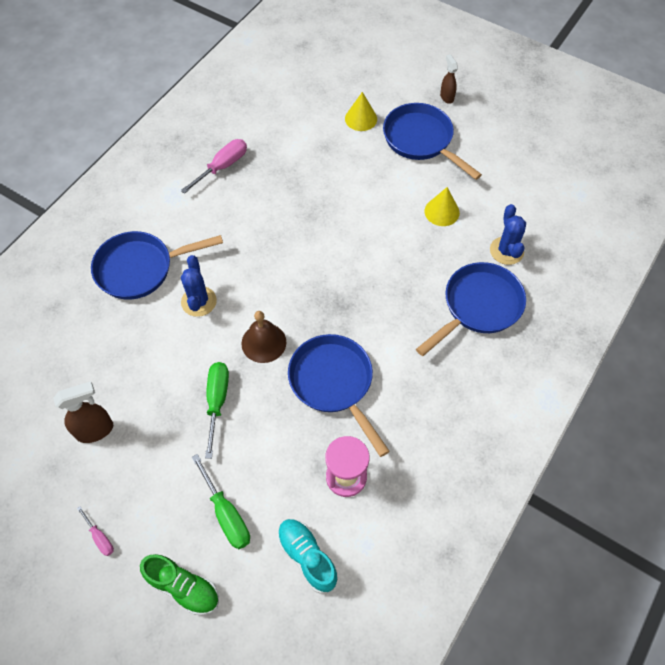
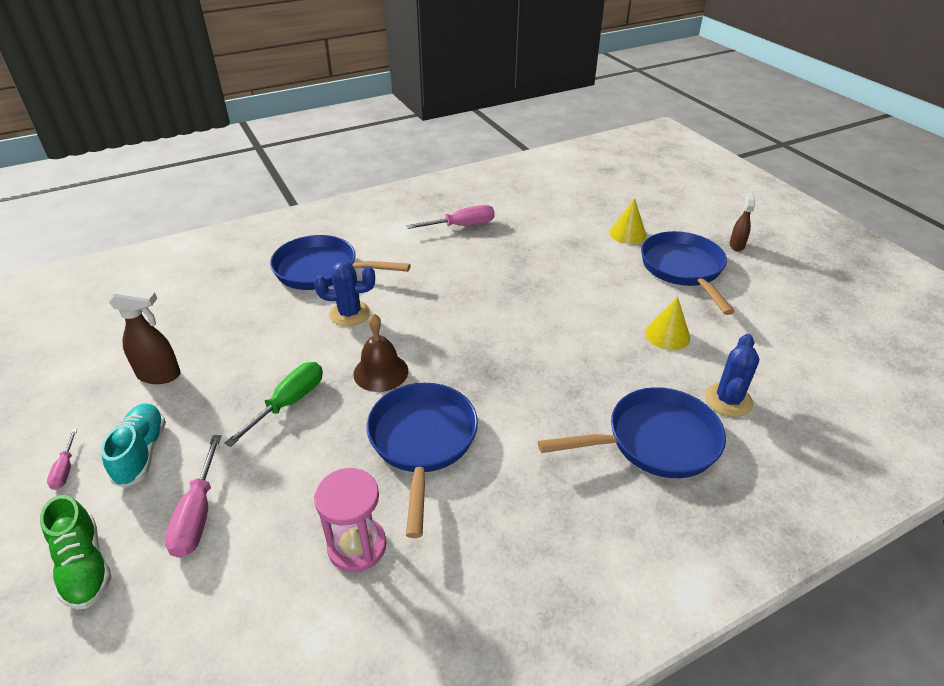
camera: 30 degrees right, 20 degrees down
(199, 301) = (349, 314): blue cactus -> blue cactus turned 60 degrees clockwise
(226, 514) = (198, 514): green screwdriver -> pink screwdriver
(307, 557) = (237, 613): turquoise shoe -> turquoise shoe (141, 453)

